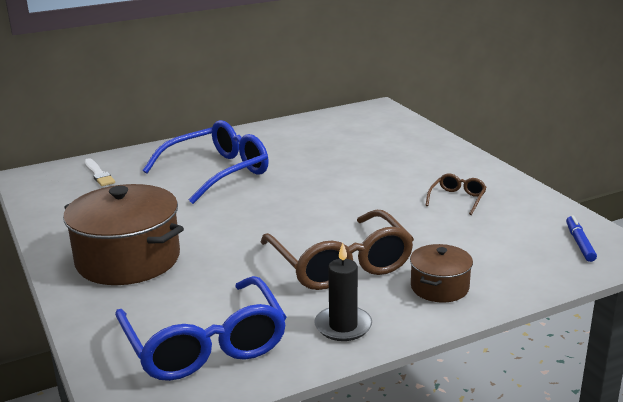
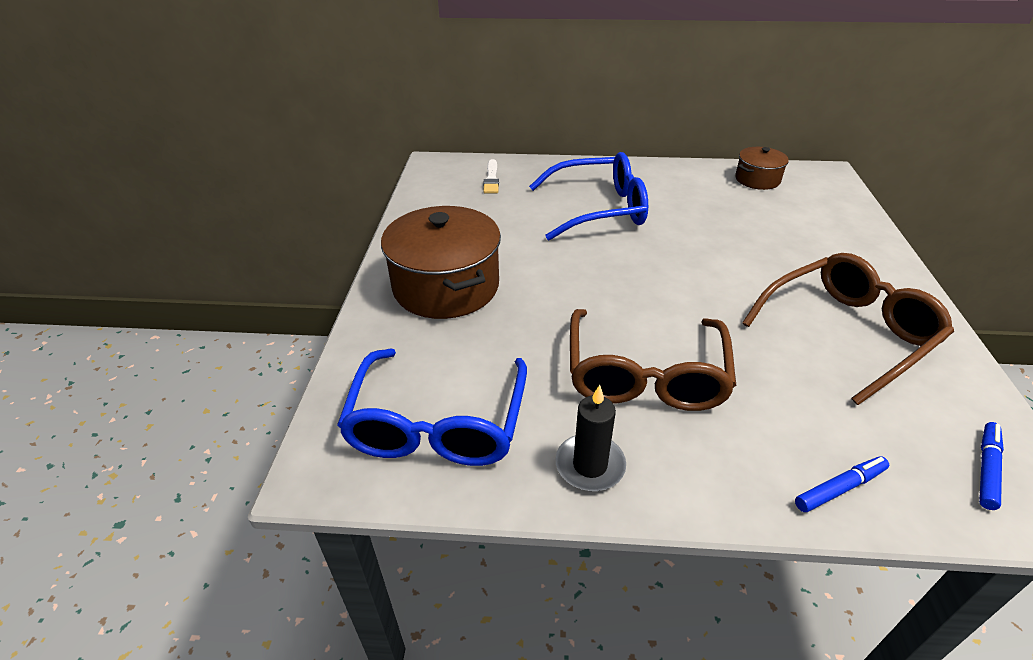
camera: 30 degrees right, 15 degrees up
(439, 287) = (741, 459): brown pot -> brown pot (757, 179)
(457, 199) = (848, 332): brown glasses -> brown glasses, size x2.19
(508, 281) = (839, 488): none -> blue marker

